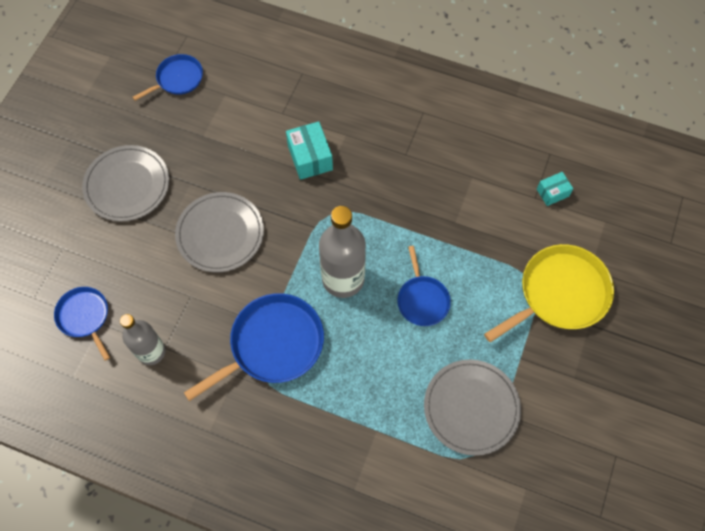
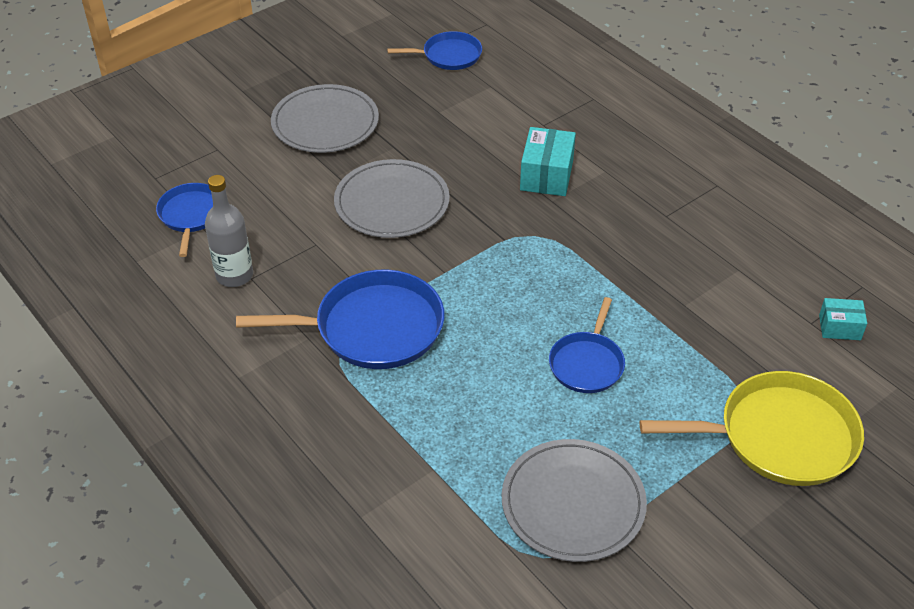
camera: 30 degrees right, 20 degrees down
(343, 279) = (502, 302): grey bottle -> none

